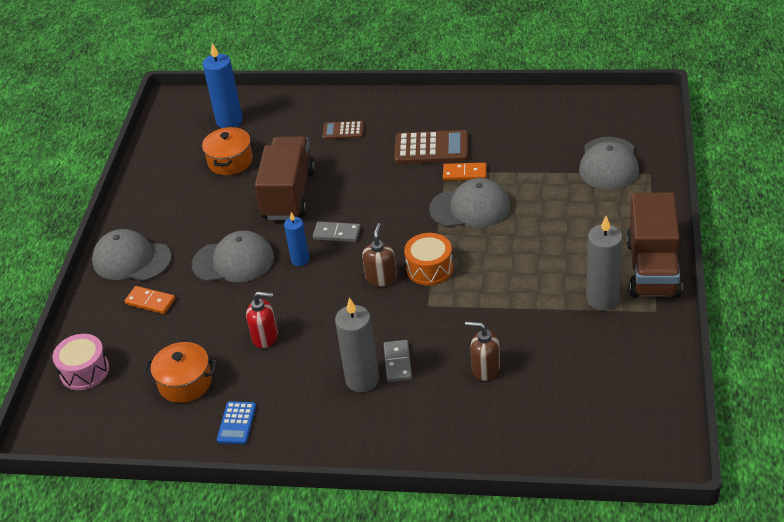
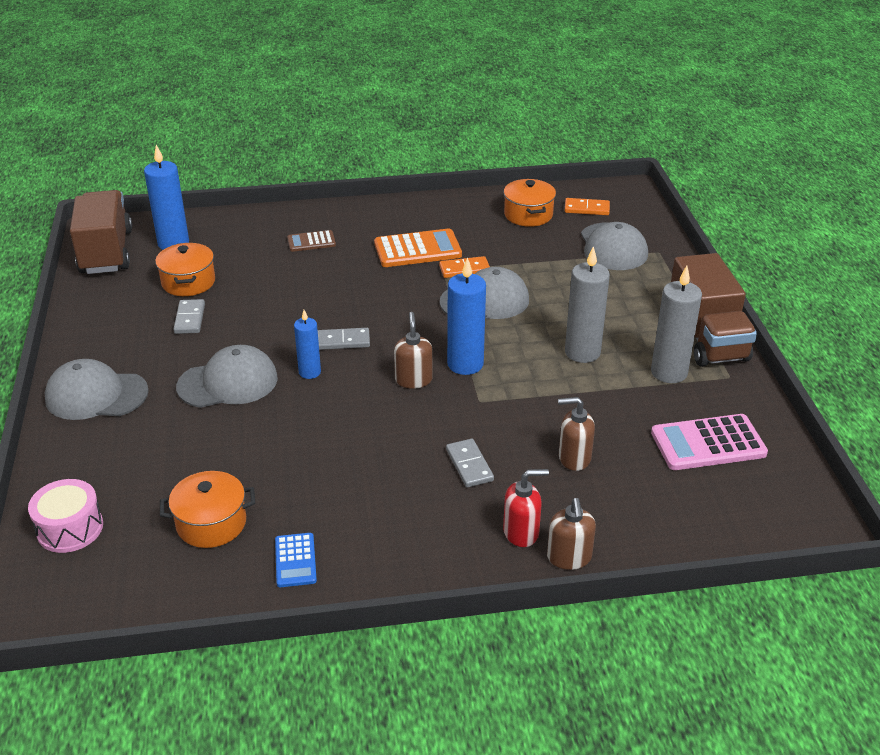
camera: 20 degrees left, 5 degrees down
(150, 301) = (135, 438): orange domino -> orange domino (586, 209)
(221, 197) = (190, 319): none -> grey domino
(265, 337) = (297, 458): red soap dispenser -> red soap dispenser (521, 532)
(288, 194) = (271, 308): brown truck -> brown truck (106, 252)
(362, 380) = (434, 489): grey candle -> grey candle (582, 352)
(429, 268) = (465, 364): orange drum -> blue candle
(431, 148) = (417, 249): brown calculator -> orange calculator
(445, 455) = (569, 558): none -> brown soap dispenser
(544, 121) = (528, 215): none -> orange pot
(606, 372) = (708, 443): none -> pink calculator

